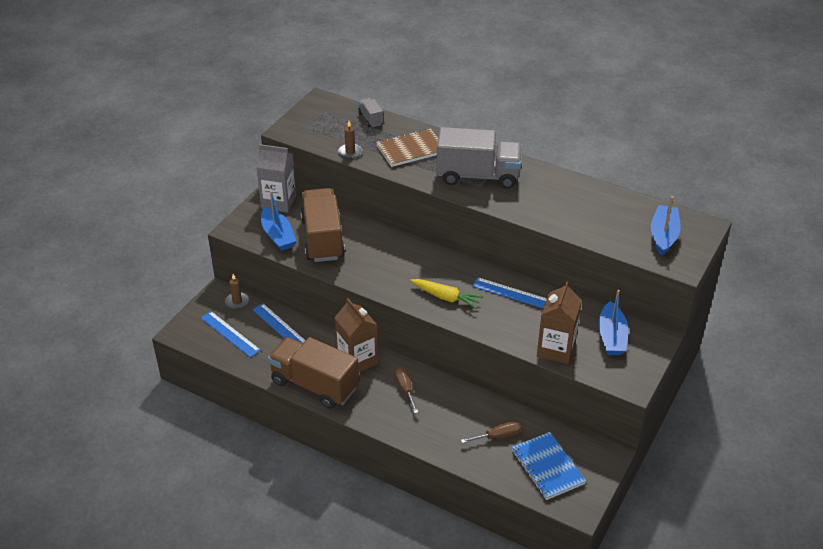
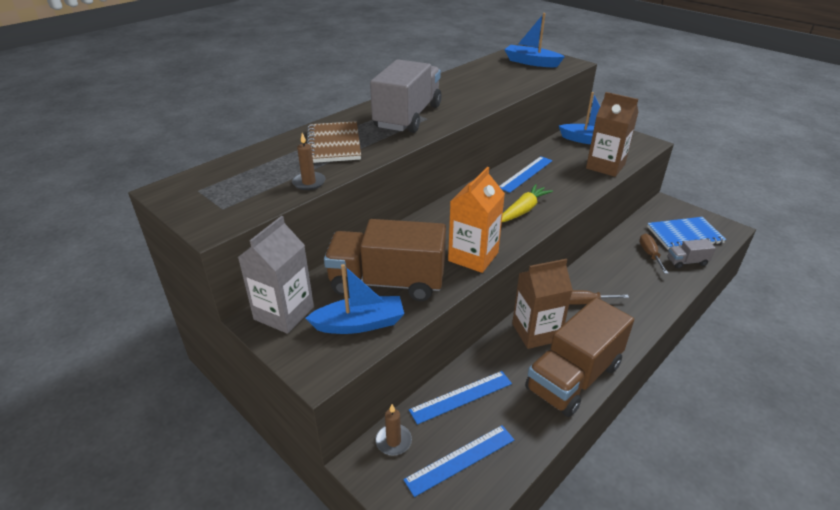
camera: 75 degrees left, 5 degrees down
(367, 276) = (473, 256): none -> orange carton
(370, 119) = (249, 160): grey truck -> grey truck (687, 262)

